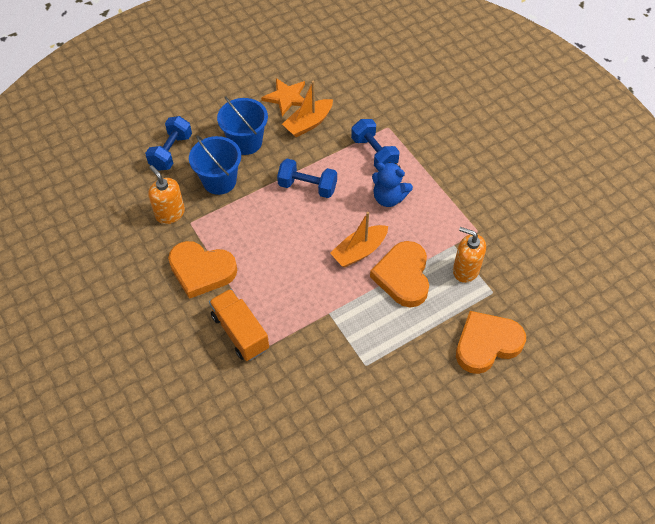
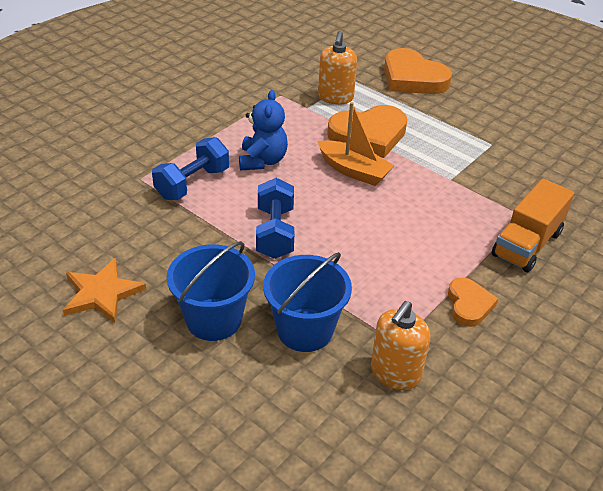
camera: 110 degrees left, 15 degrees down
(171, 152) = (269, 415): blue dumbbell -> none
(201, 271) = (469, 305): orange heart -> orange heart, size x0.55
(308, 123) = (154, 256): orange boat -> none

